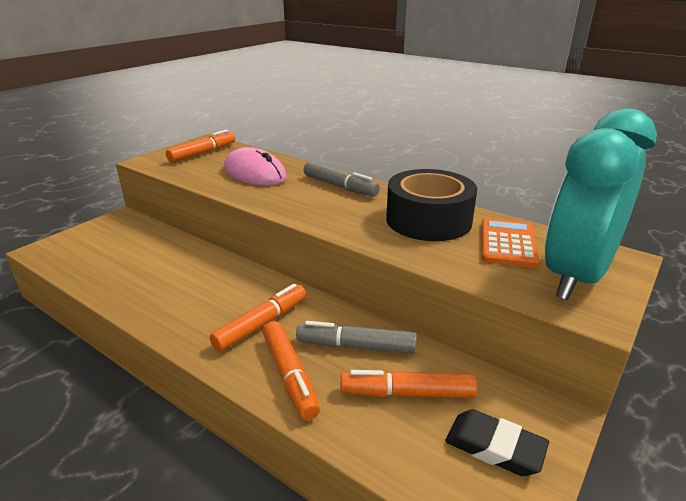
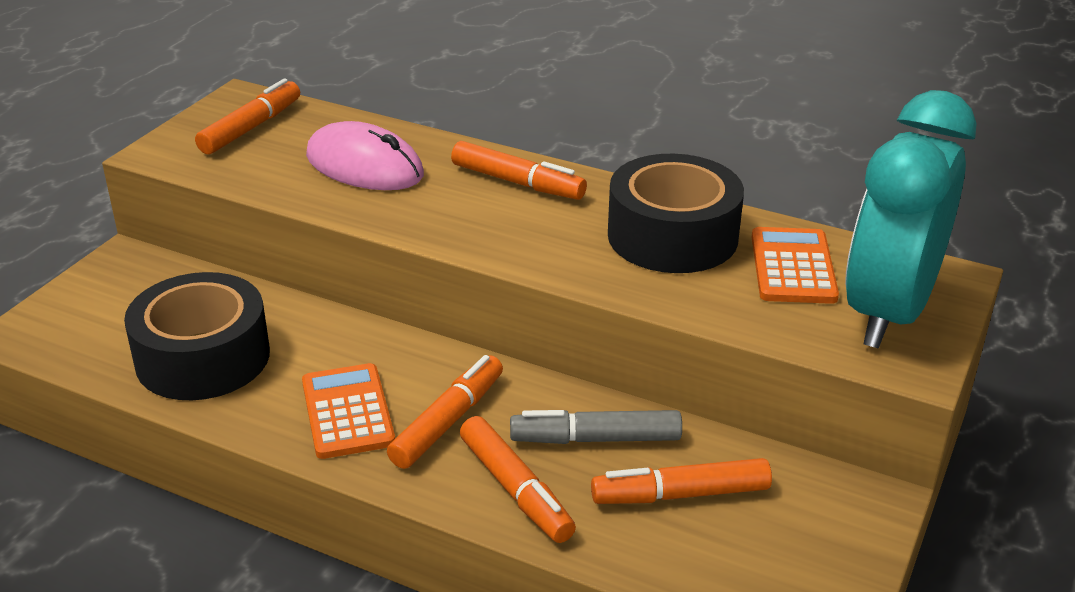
camera: 10 degrees left, 5 degrees up
(132, 271) = (203, 357): none -> black tape
(201, 311) = (347, 412): none -> orange calculator
(340, 186) = (518, 182): grey marker -> orange marker
(494, 447) = (800, 546): black eraser -> none

